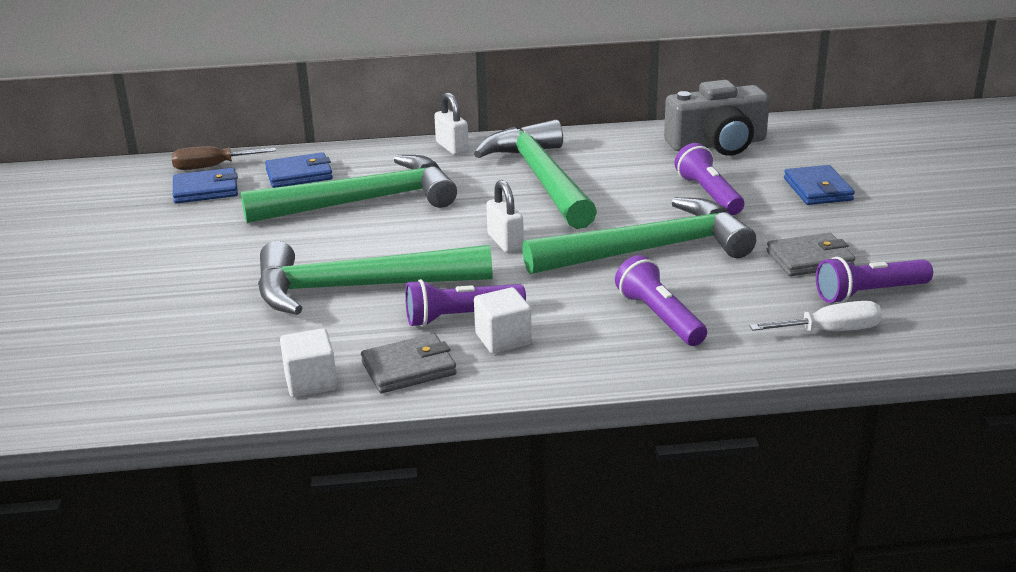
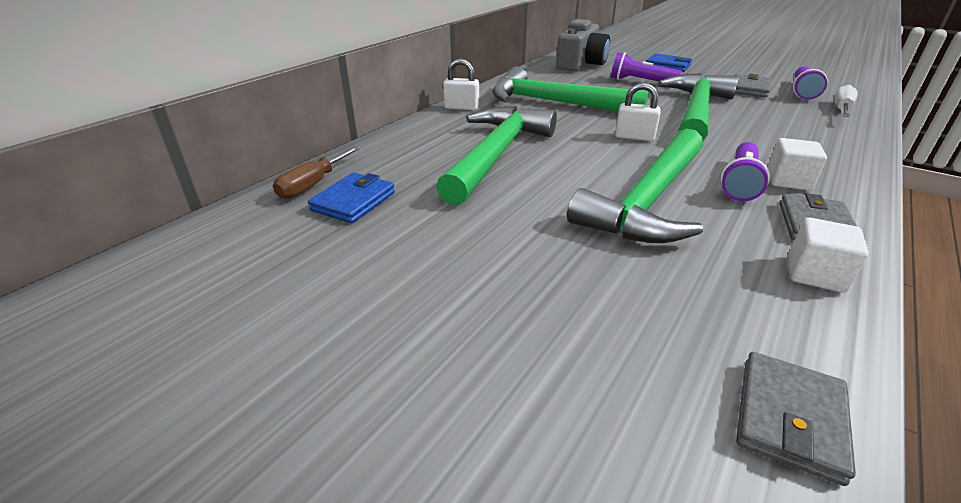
camera: 50 degrees left, 5 degrees up
(112, 400) = (789, 418): none -> grey wallet
(299, 174) = (404, 159): blue wallet -> none
(659, 317) = (792, 134): purple flashlight -> none

